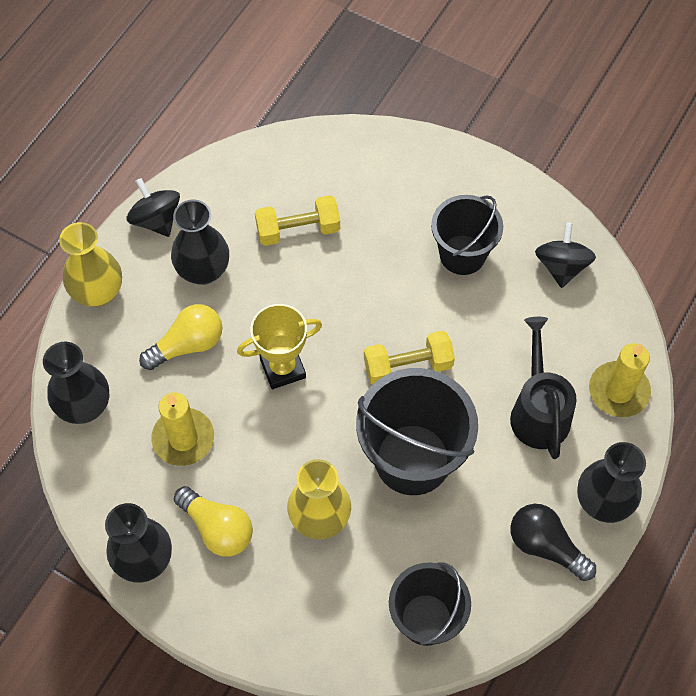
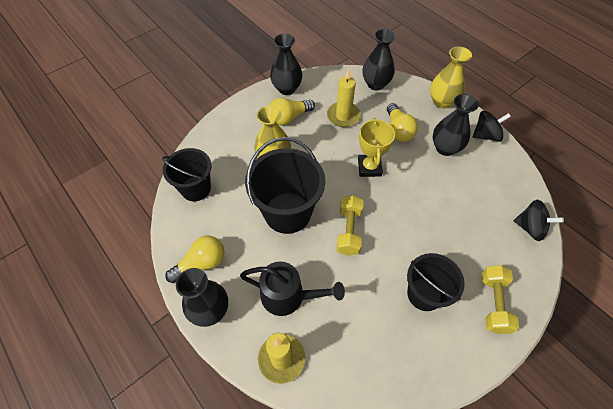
camera: 110 degrees right, 5 degrees down
(298, 230) = (465, 202): yellow dumbbell -> yellow dumbbell (493, 303)
(546, 546) = (201, 263): black light bulb -> yellow light bulb
(561, 266) = (397, 363): black spinning top -> black spinning top (530, 228)

